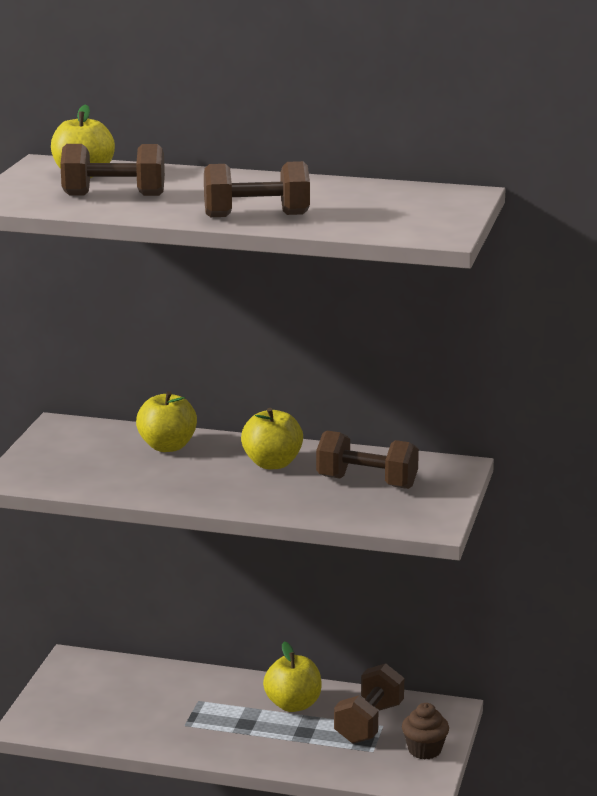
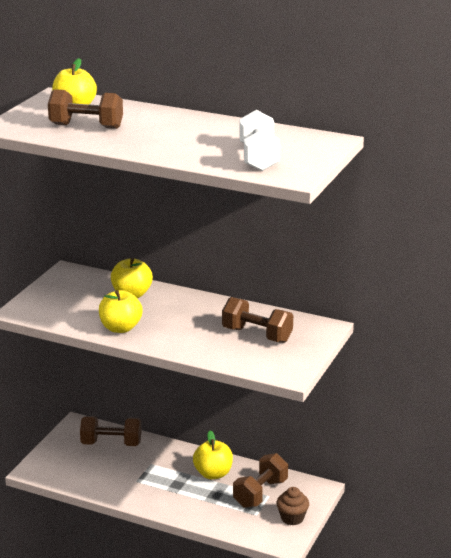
camera: 10 degrees right, 5 degrees up
(256, 215) = (175, 150): brown dumbbell -> brown dumbbell (111, 443)
(272, 464) = (197, 314): yellow apple -> yellow apple (120, 328)
(378, 218) = (258, 158): none -> white dumbbell

